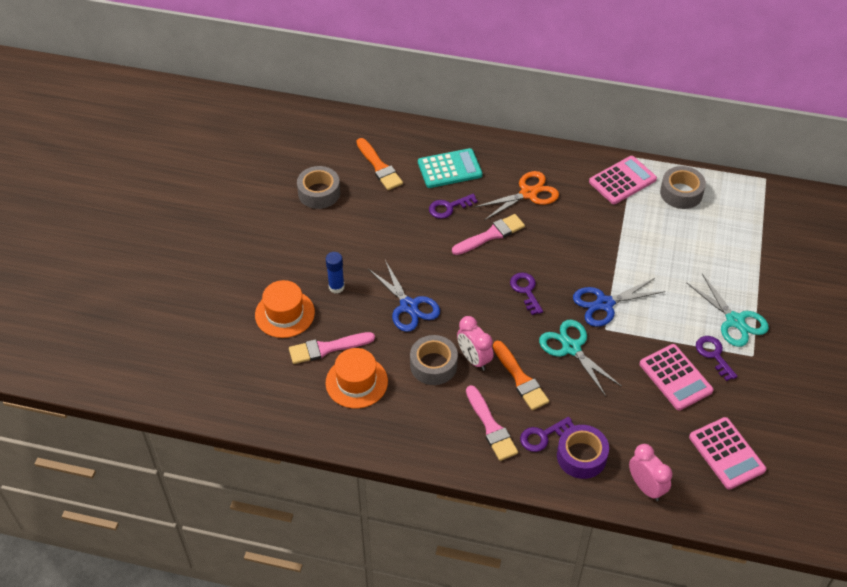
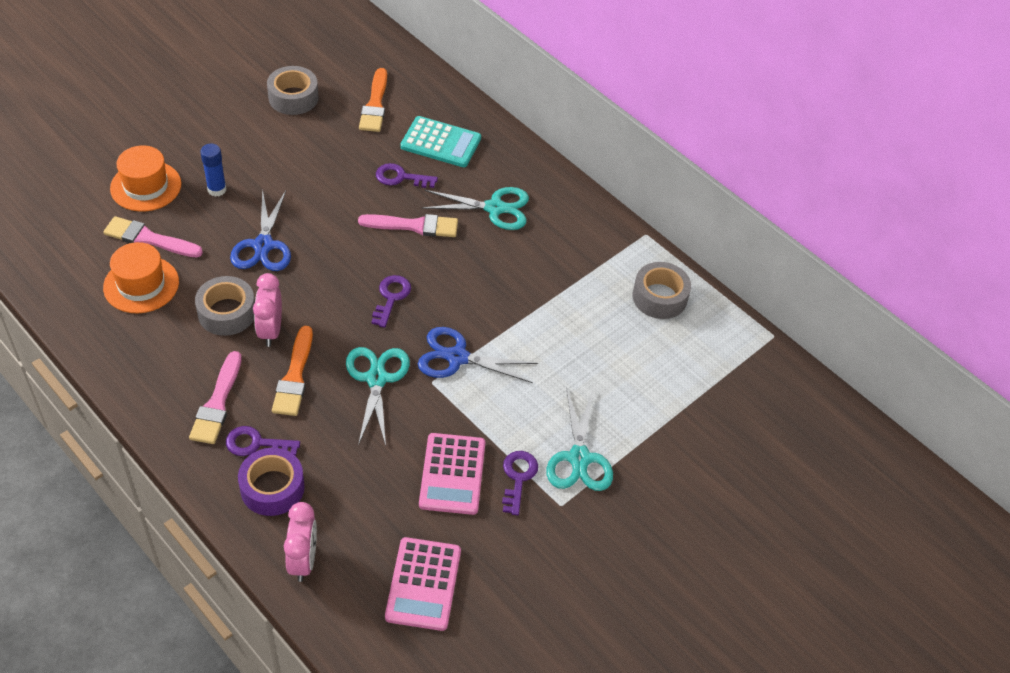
camera: 30 degrees right, 0 degrees up
(528, 193) = (495, 208): orange scissors -> turquoise scissors
(622, 180) = (608, 250): pink calculator -> none

